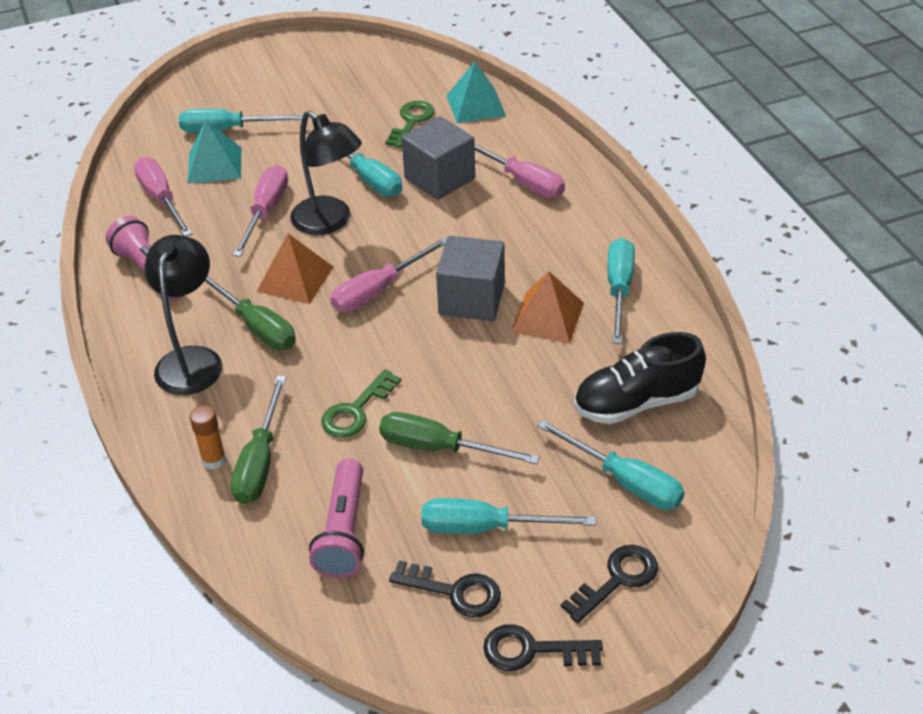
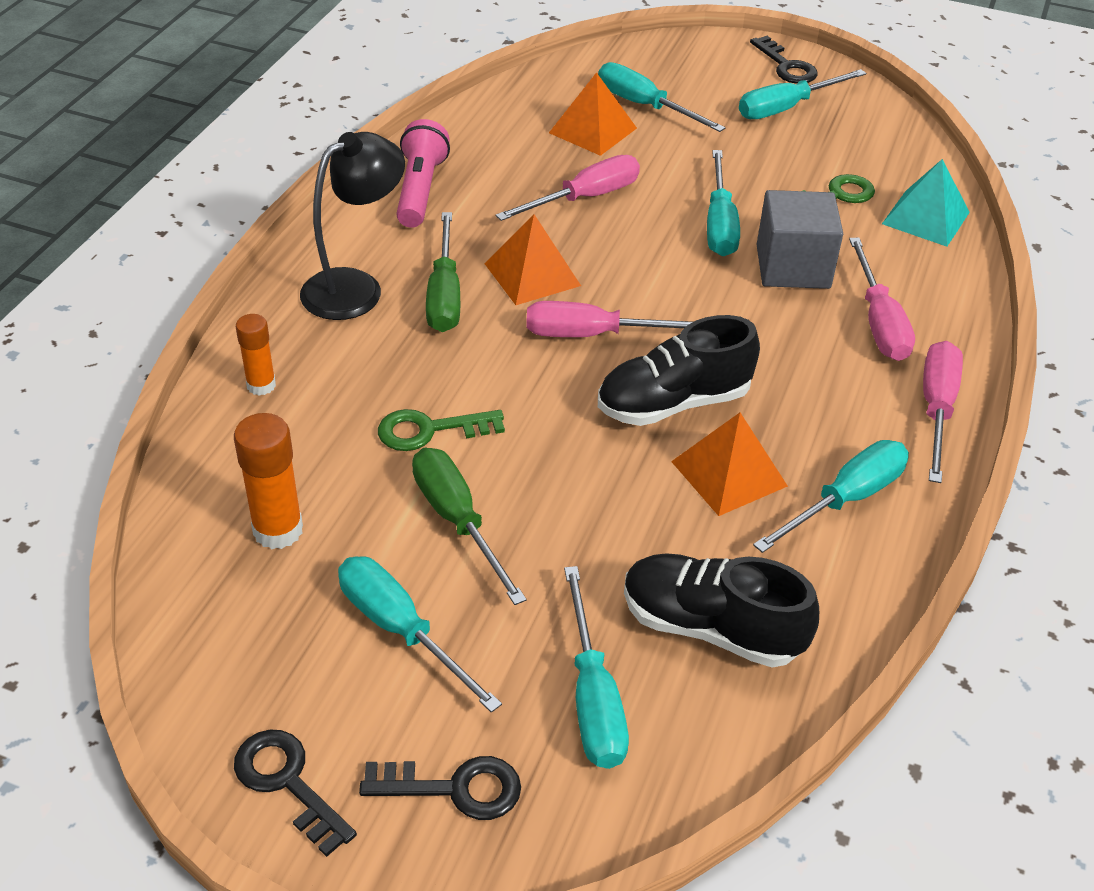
camera: 40 degrees right, 0 degrees up
(161, 199) = (509, 134): pink screwdriver -> pink screwdriver (936, 409)
(214, 165) = (592, 130): turquoise pyramid -> orange pyramid
(260, 461) = (294, 414): green screwdriver -> none
(317, 82) = (786, 108): none -> turquoise screwdriver
(329, 222) = (630, 243): black lamp -> none
(343, 531) = (278, 530): pink flashlight -> orange glue stick
(454, 591) = (296, 665): black key -> black key (786, 66)
(471, 299) = (673, 403): grey cube -> black shoe

